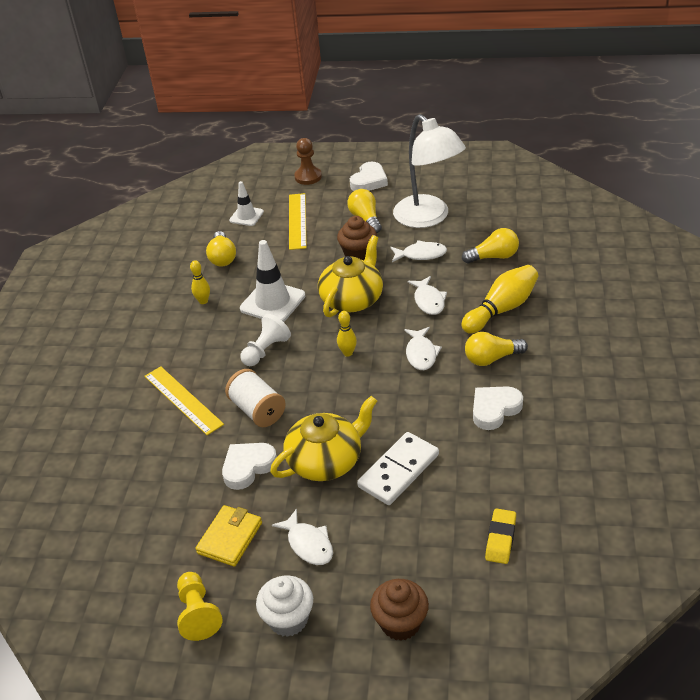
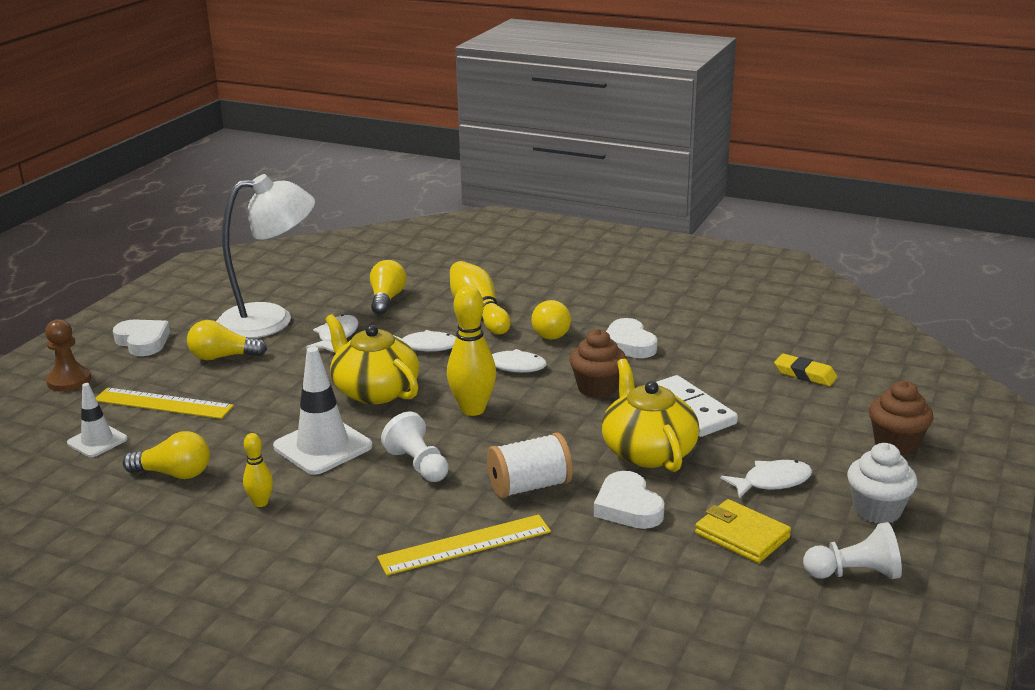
camera: 75 degrees left, 15 degrees down
(198, 613) = (854, 574): yellow pawn -> white pawn
(348, 353) = (473, 409): yellow bowling pin -> yellow bowling pin, size x1.88
(358, 254) = (290, 373): brown cupcake -> brown cupcake (597, 388)

